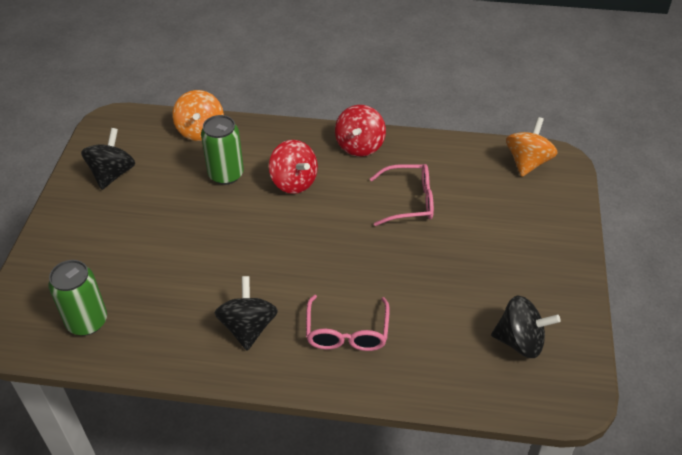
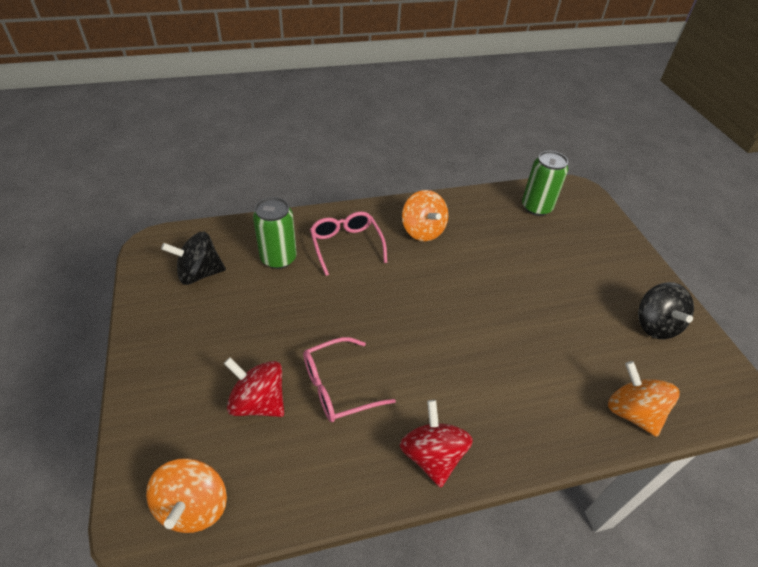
camera: 155 degrees right, 0 degrees up
(226, 174) = (551, 359): green can -> green can (278, 258)
(248, 327) = (422, 231): black spinning top -> orange spinning top
(294, 182) = (476, 373): red spinning top -> red spinning top (258, 402)

